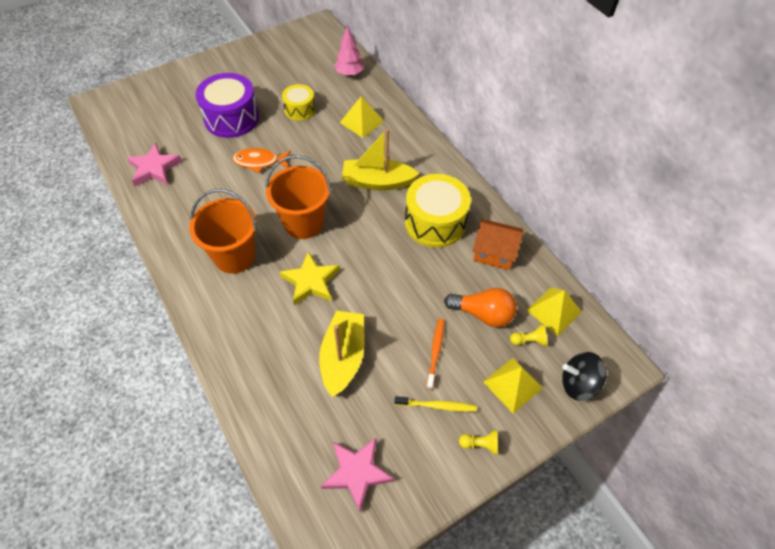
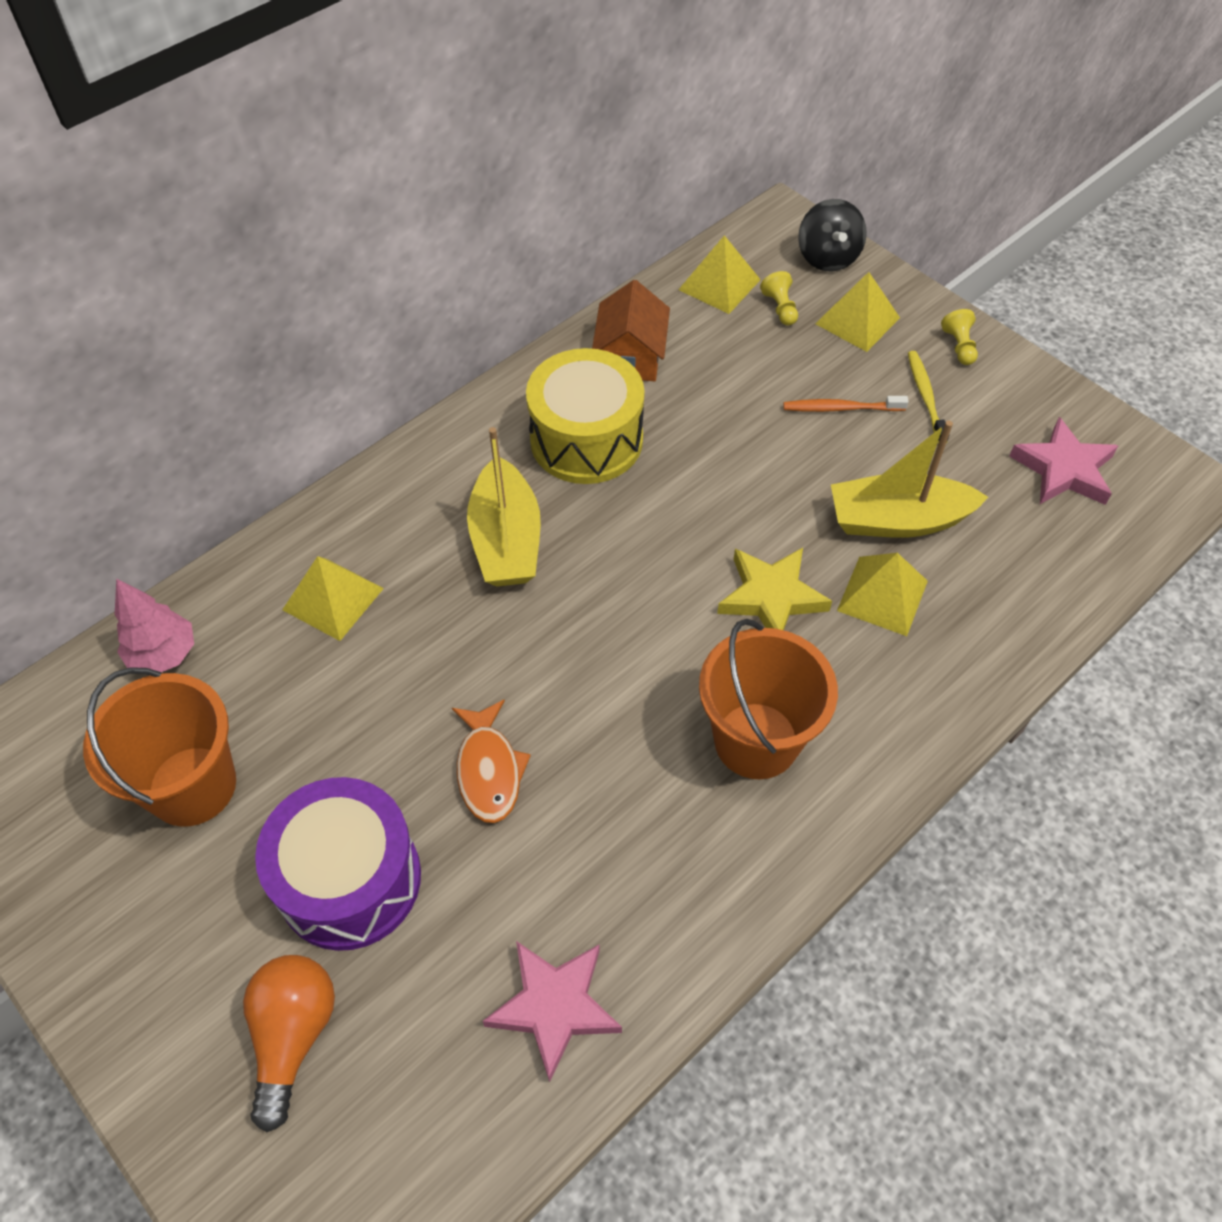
camera: 100 degrees left, 0 degrees up
(295, 333) = (882, 595): none -> yellow pyramid
(300, 110) = (304, 731): yellow drum -> none
(303, 223) = (641, 641): orange bucket -> orange bucket (192, 786)
(483, 314) = (753, 361): orange light bulb -> orange light bulb (293, 1035)

